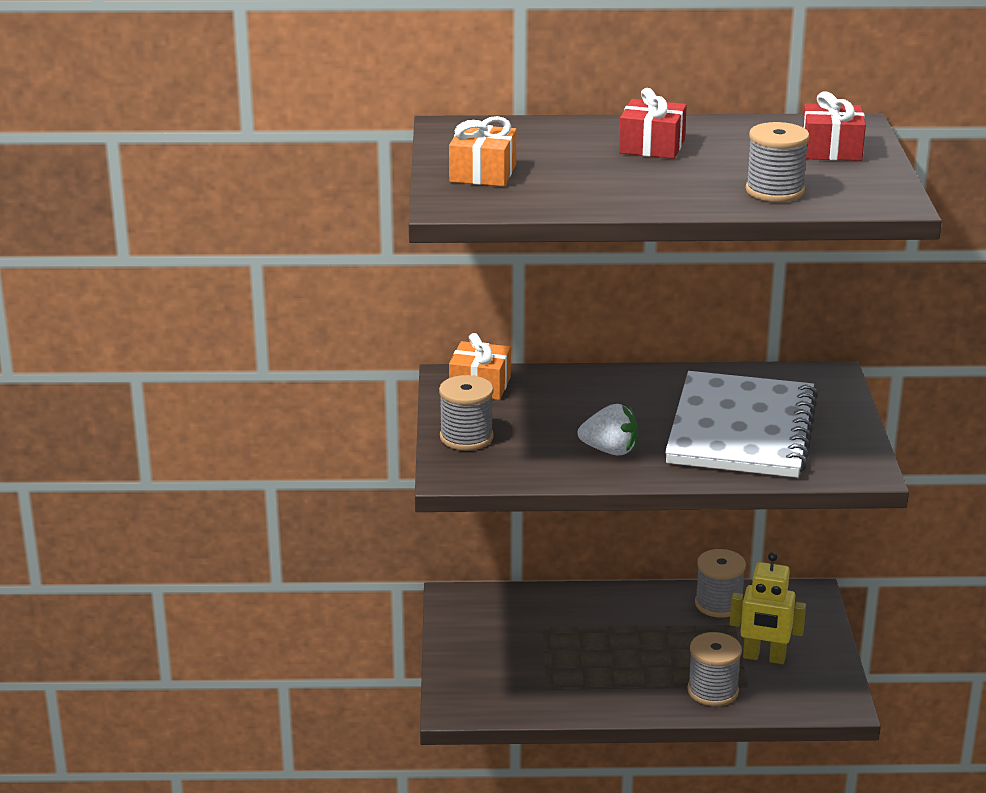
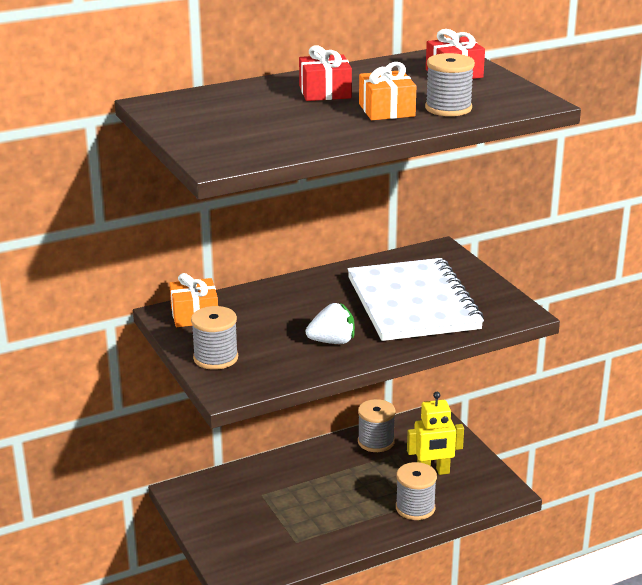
camera: 25 degrees left, 0 degrees up
(483, 173) = (217, 133): orange gift -> orange gift (387, 110)

